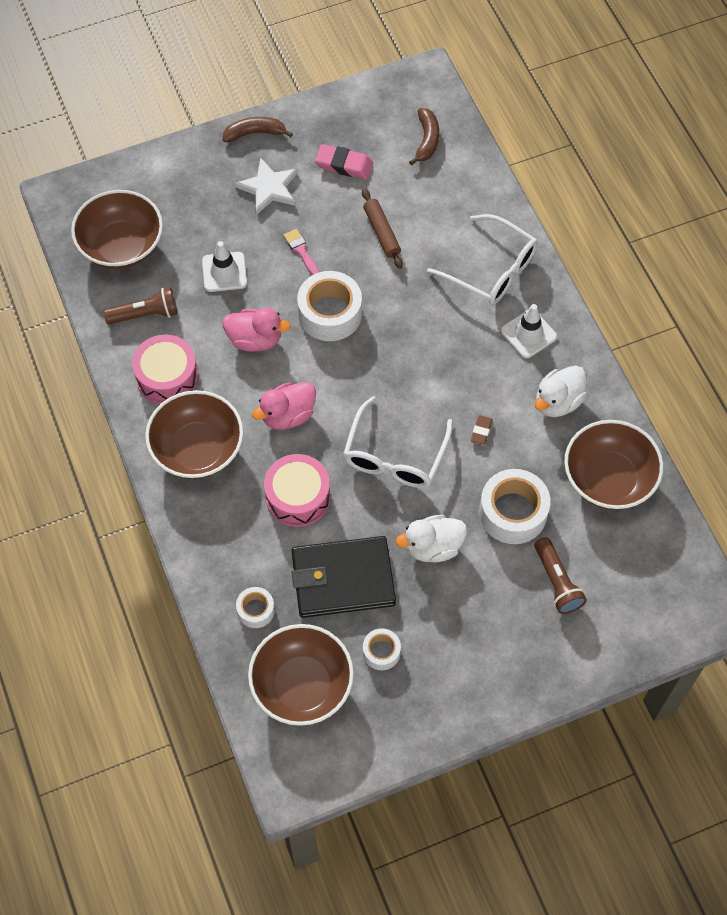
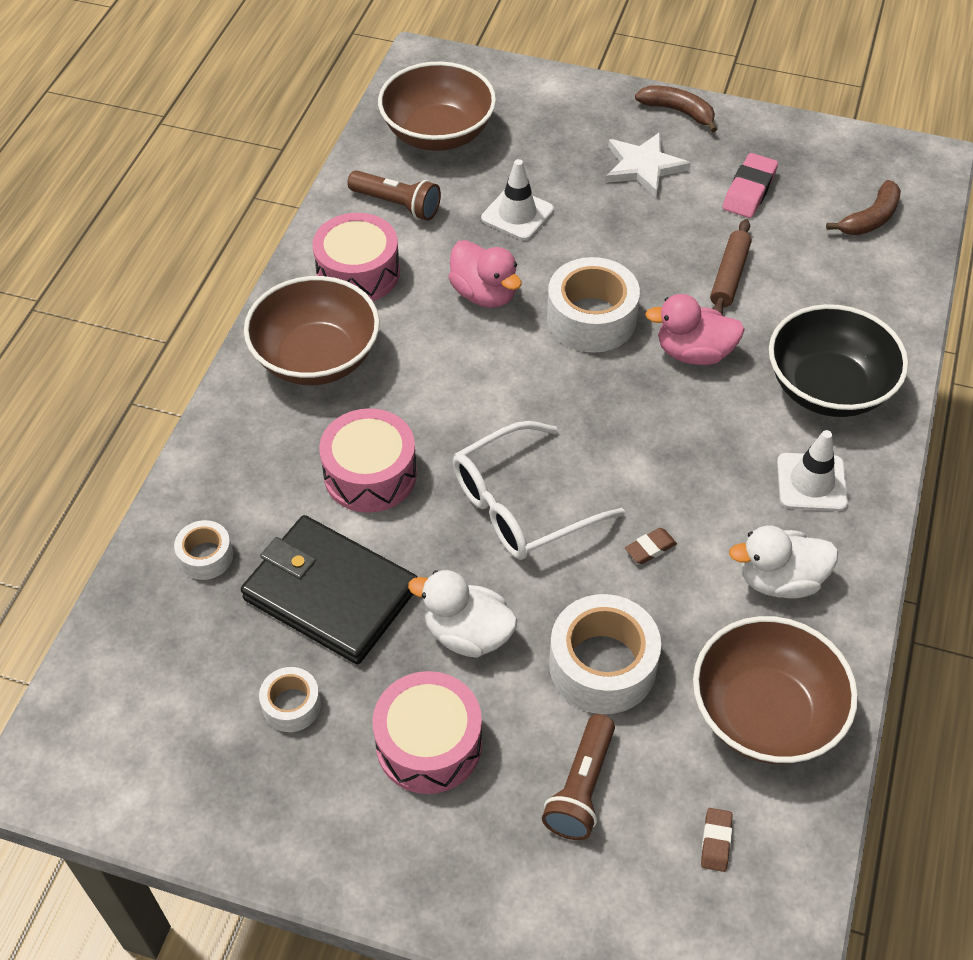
camera: 40 degrees right, 10 degrees down
(288, 415) = (444, 387): pink duck -> pink duck (694, 353)
(301, 251) = (620, 242): pink brush -> none
(302, 685) = (169, 673): brown bowl -> none
(344, 165) = (749, 191): pink eraser -> pink eraser turned 60 degrees clockwise
(467, 617) = (429, 744): none -> pink drum
(491, 269) = (828, 388): white glasses -> black bowl
(638, 559) = (716, 841): none -> brown eraser

